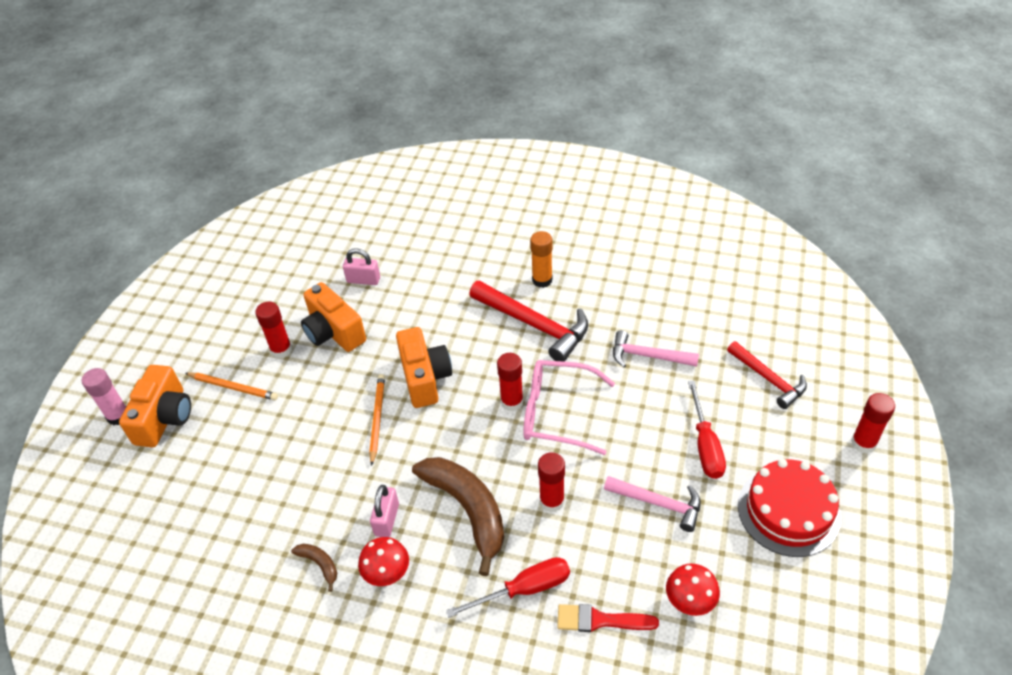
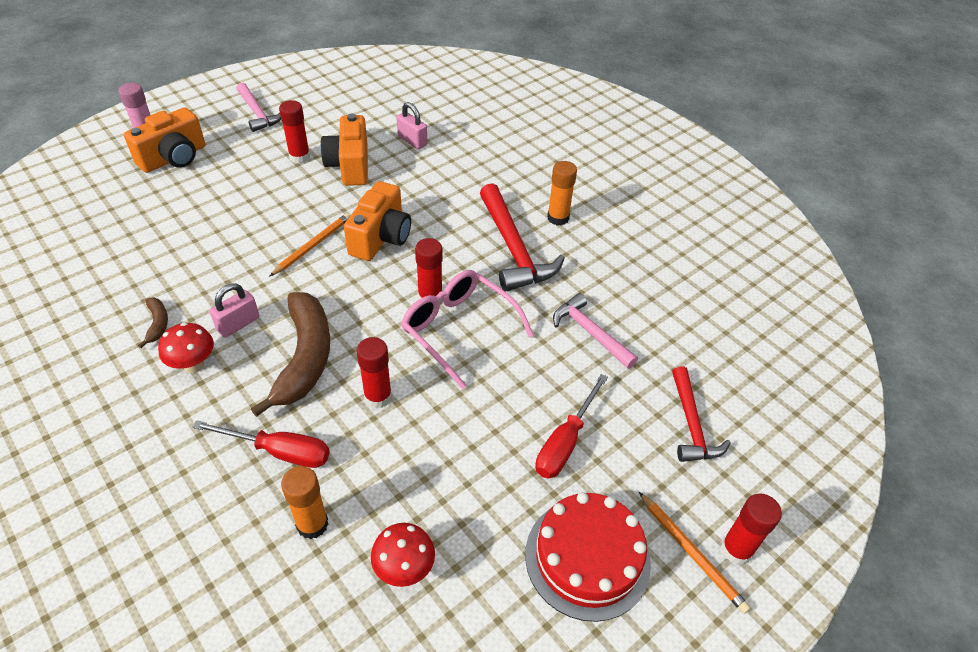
camera: 30 degrees right, 0 degrees up
(233, 387) = (239, 164): orange pencil -> orange pencil (692, 553)
(600, 620) = (312, 524): red brush -> orange glue stick
(658, 503) = (467, 462): pink hammer -> pink hammer (257, 113)

